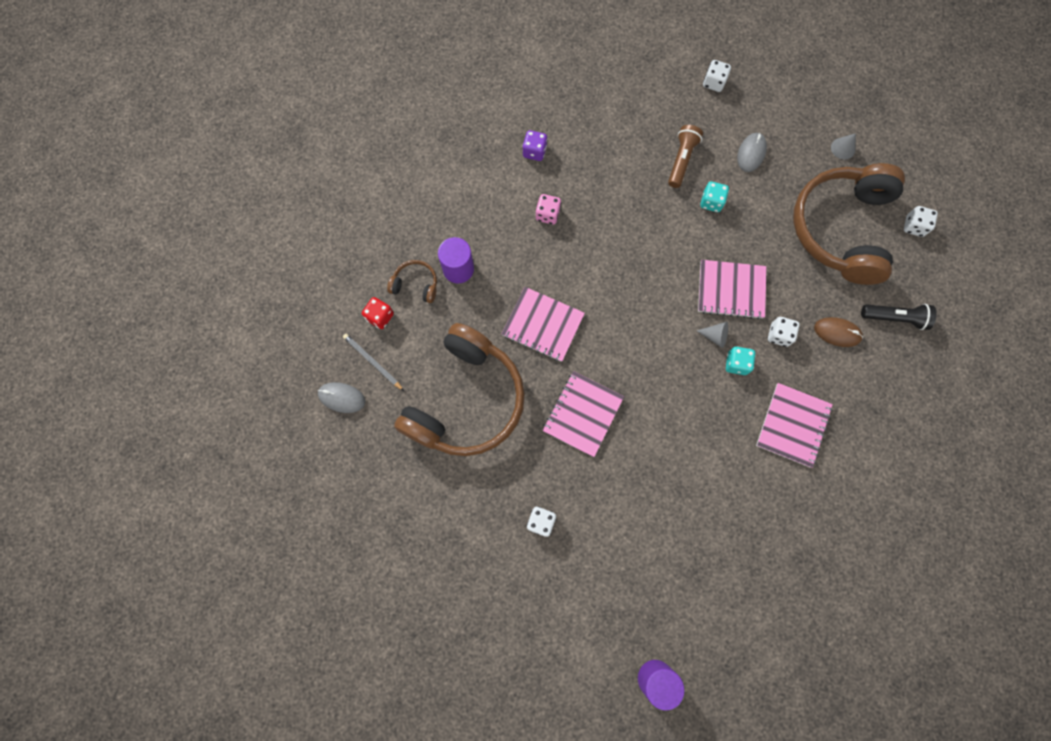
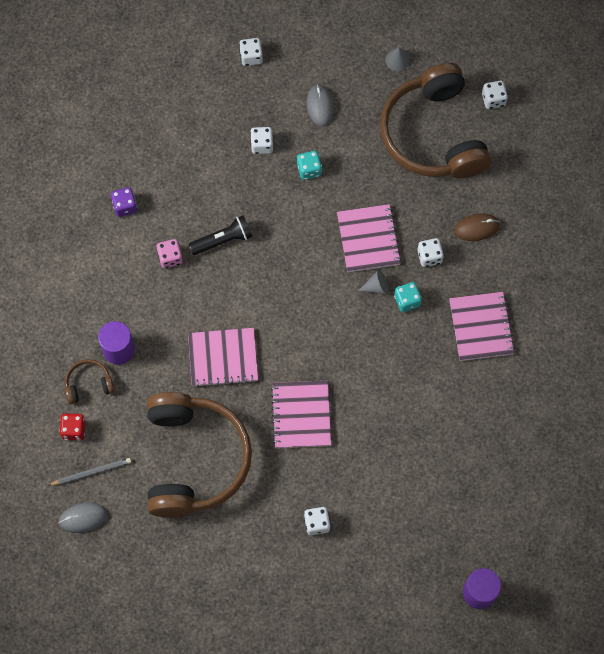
camera: 30 degrees left, 5 degrees down
(372, 362) = (91, 472): grey pencil -> grey pencil turned 150 degrees clockwise
(681, 160) = (262, 145): brown flashlight -> white dice
(731, 290) = (368, 239): pink notebook -> pink notebook turned 75 degrees counterclockwise
(894, 318) = (517, 189): black flashlight -> black flashlight (223, 240)

